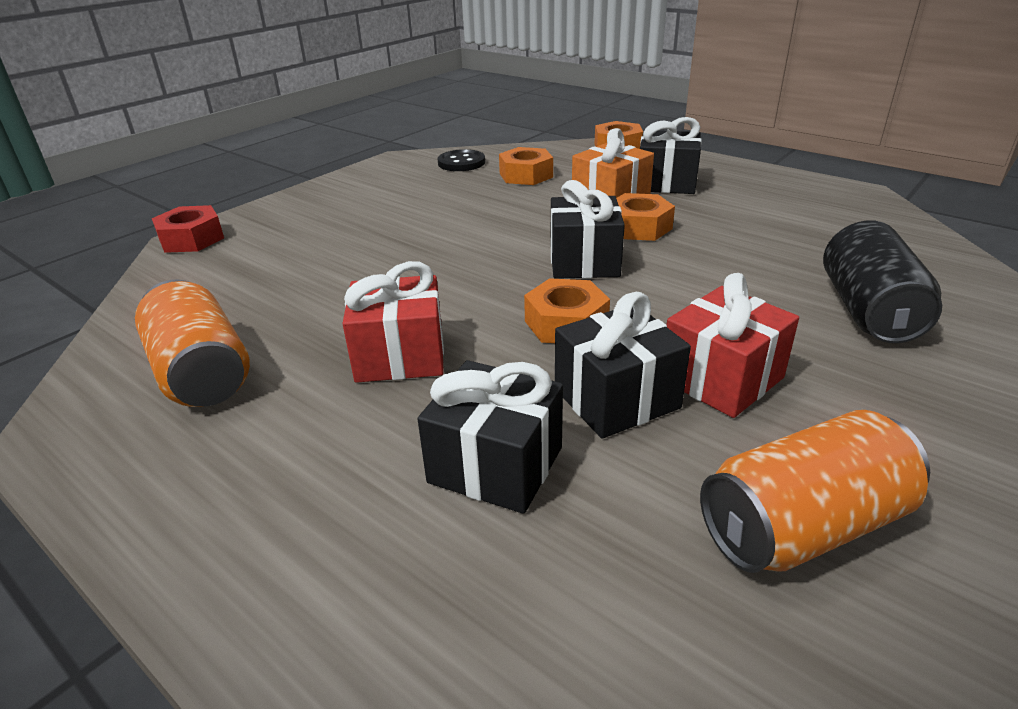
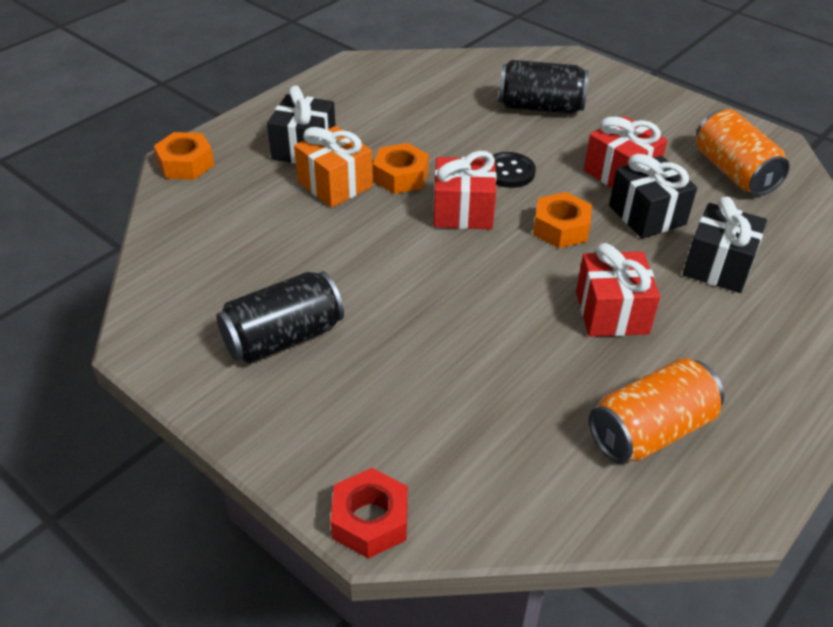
camera: 90 degrees left, 10 degrees up
(394, 197) = (283, 337): none -> black can
(461, 163) = (184, 283): black button -> black button (509, 172)
(526, 175) = (249, 233): orange nut -> none
(584, 261) = (463, 211): black gift -> red gift

